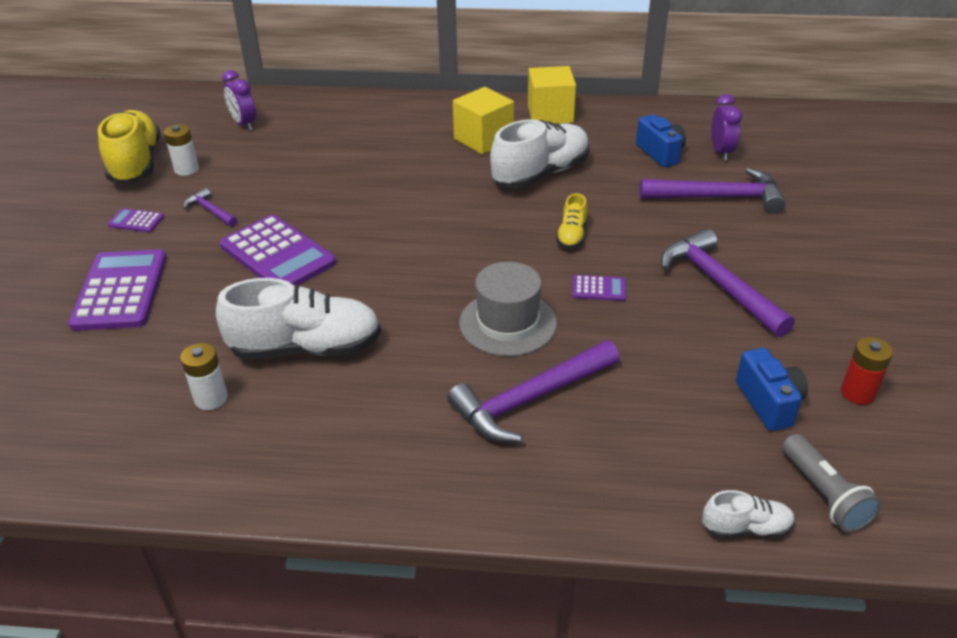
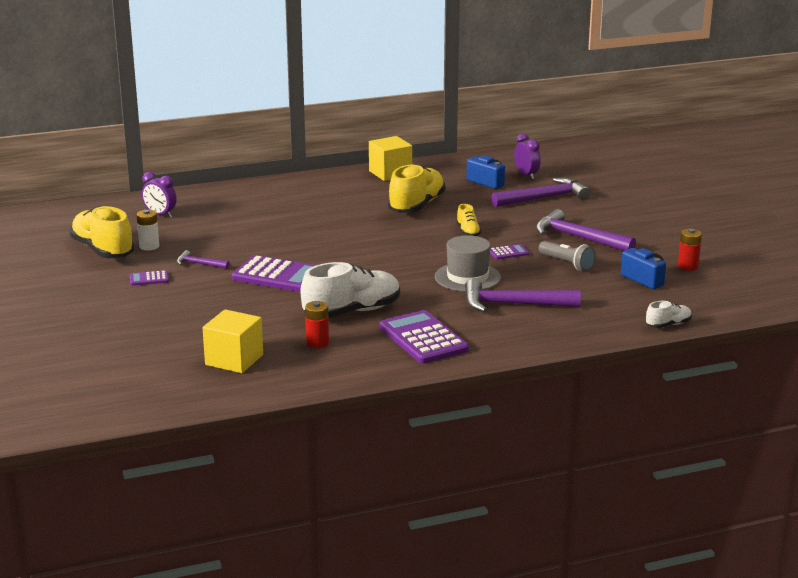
camera: 25 degrees left, 15 degrees down
(120, 291) = (188, 312): purple calculator -> purple calculator (423, 338)
(211, 398) = (317, 343): white battery -> red battery
(483, 139) = (356, 194): yellow cube -> yellow cube (234, 360)
(530, 400) = (513, 304): purple hammer -> purple hammer turned 60 degrees clockwise
(540, 174) = (416, 206): white shoe -> yellow shoe
(824, 494) = (697, 306): grey flashlight -> grey flashlight (567, 264)

